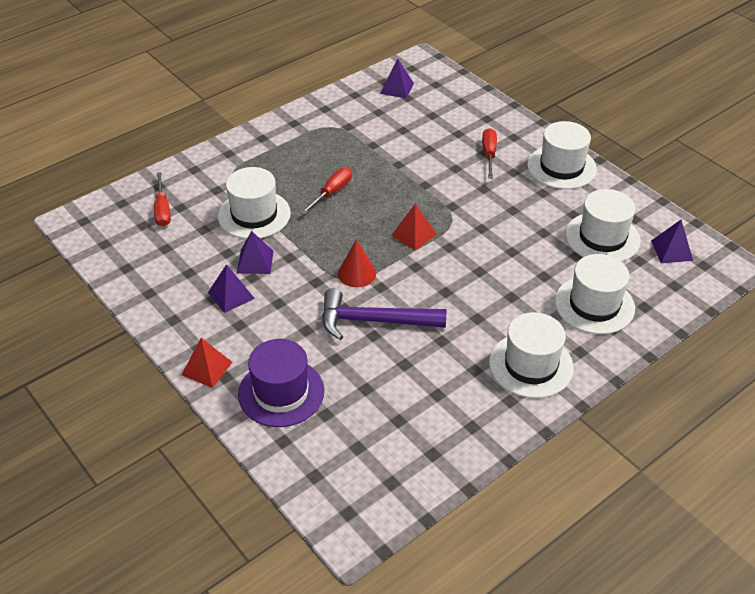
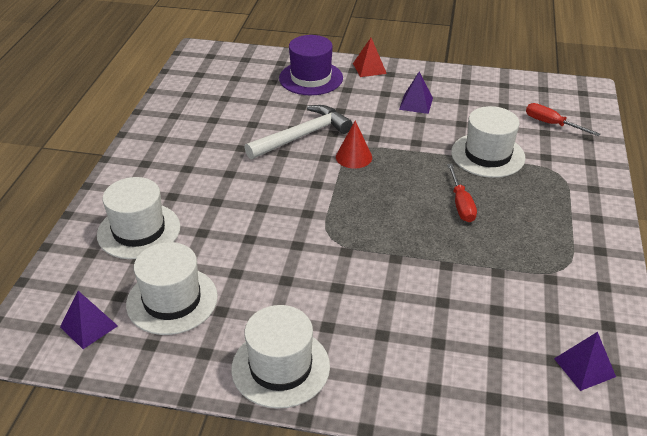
camera: 140 degrees right, 5 degrees down
(255, 262) = (433, 128): purple pyramid -> none
(374, 321) = (302, 136): purple hammer -> white hammer
(414, 234) = (348, 207): red pyramid -> none
(489, 154) = (375, 334): red screwdriver -> none
(531, 365) = (161, 164): white hat -> none

